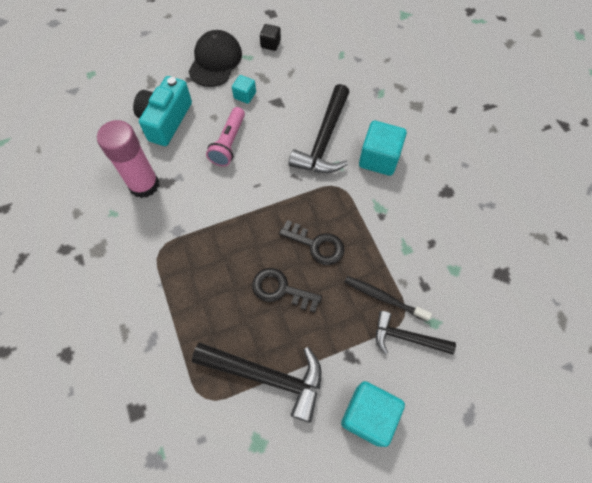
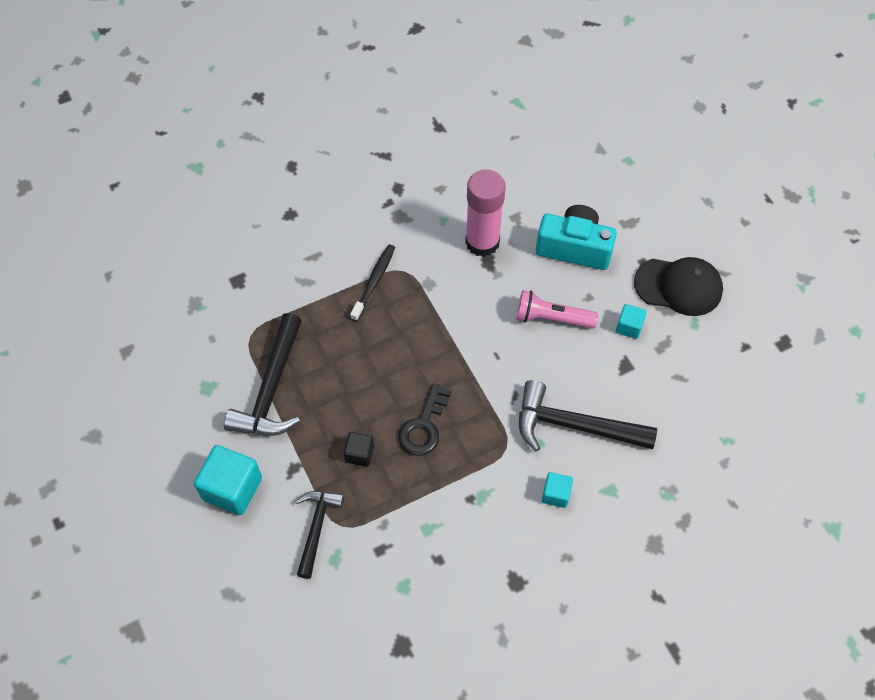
camera: 85 degrees right, 5 degrees down
(270, 44) = (724, 348): black cube -> black cube (359, 454)
(281, 289) = (366, 393): black key -> none
(379, 158) = (555, 494): turquoise cube -> turquoise cube, size x0.54
(383, 298) = (362, 502): black toothbrush -> black toothbrush (374, 282)

